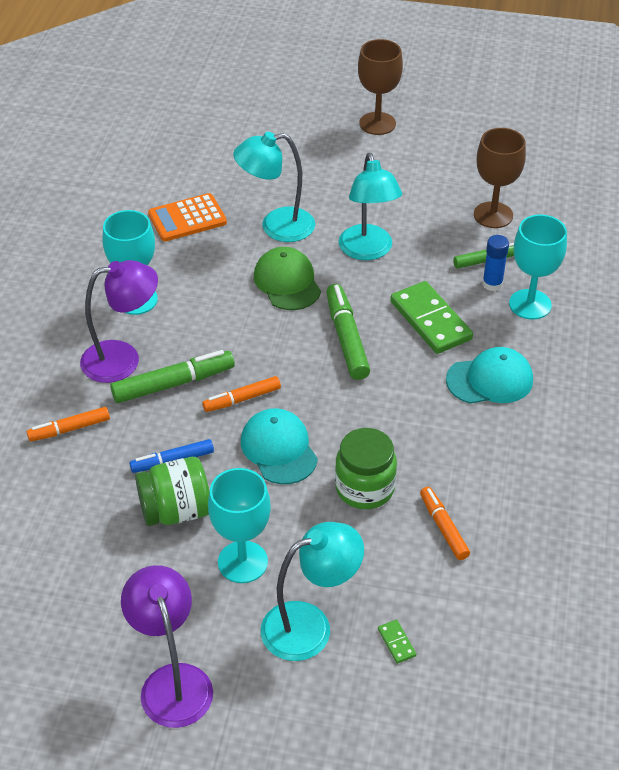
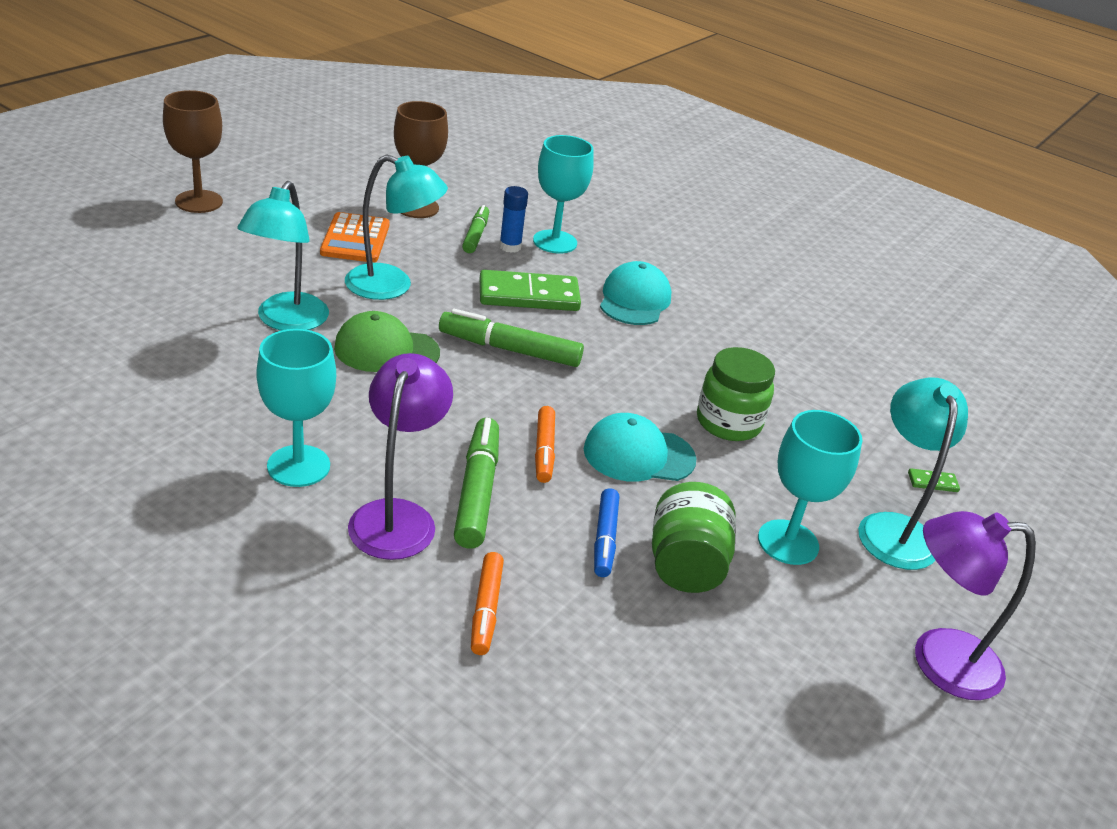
camera: 70 degrees left, 10 degrees down
(187, 218) = (193, 373): orange calculator -> orange calculator (355, 239)
(443, 527) = (803, 399): orange marker -> none

